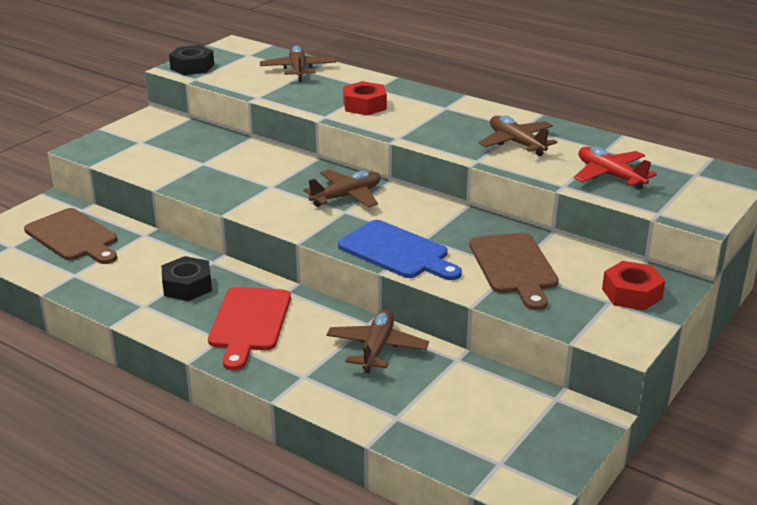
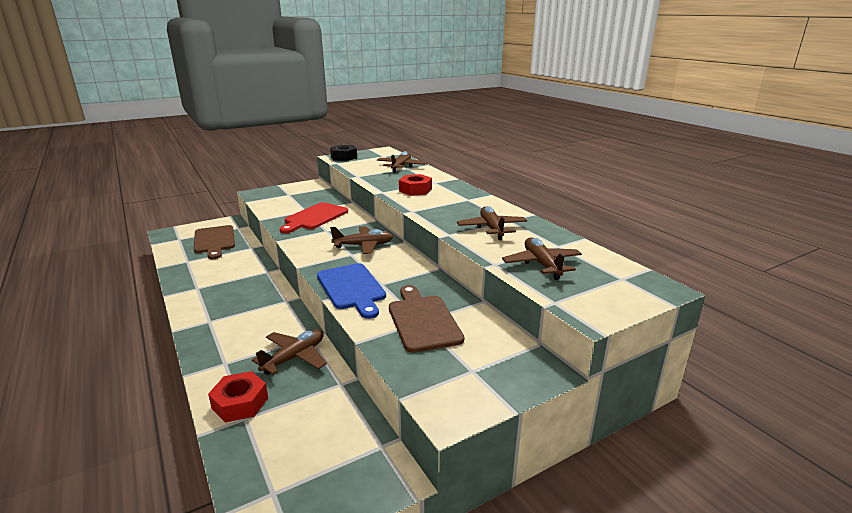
camera: 25 degrees right, 5 degrees down
(187, 286) = (234, 282): black nut -> none
(249, 323) = (238, 315): red cutting board -> red cutting board (314, 217)
(514, 267) = (423, 320): brown cutting board -> brown cutting board turned 150 degrees clockwise
(610, 176) = (542, 264): red plane -> brown plane
(631, 294) = (498, 369): red nut -> red nut (240, 403)

